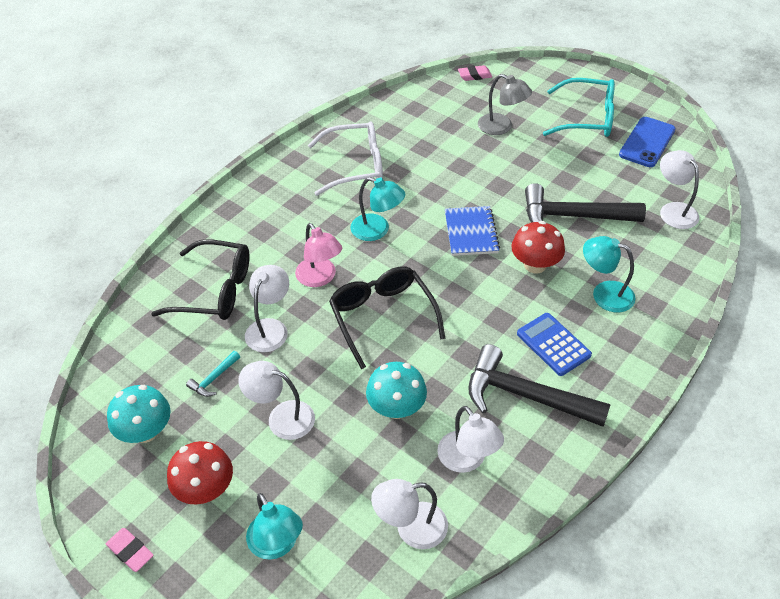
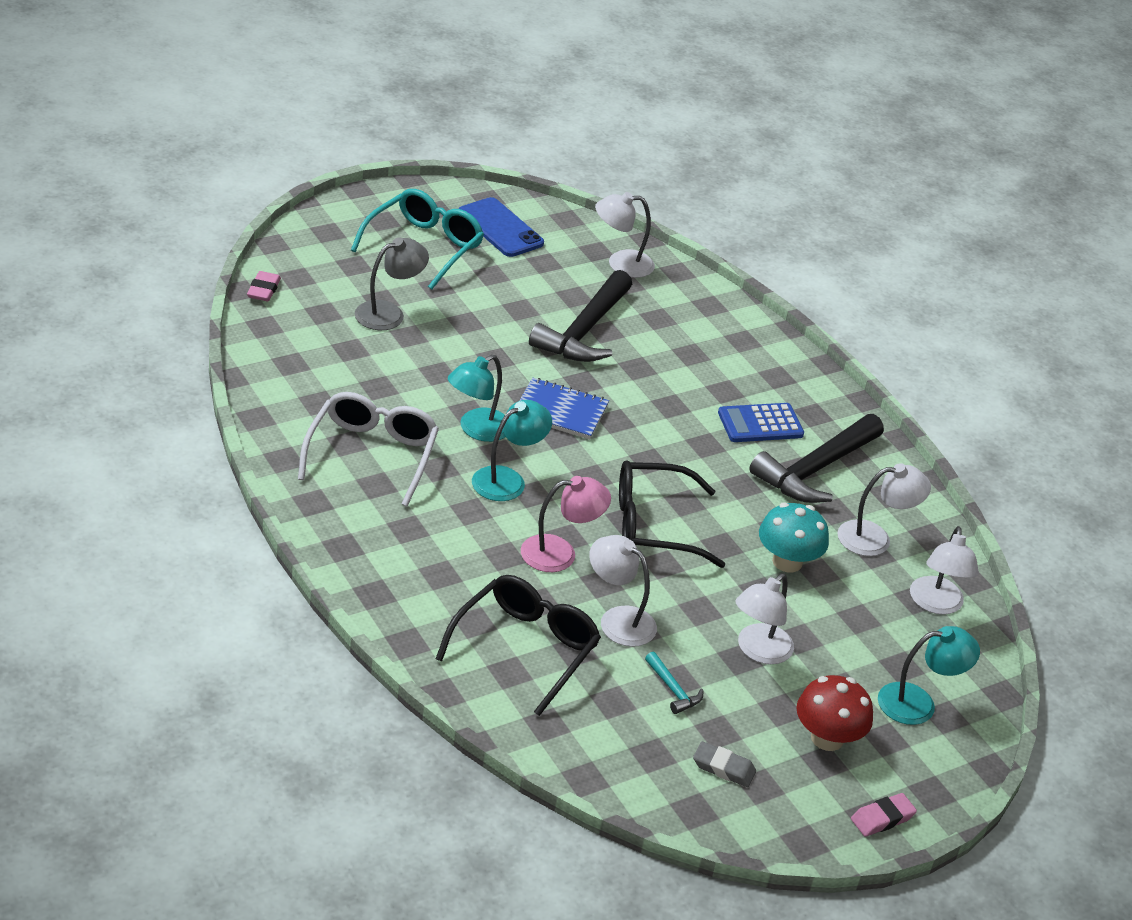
camera: 75 degrees left, 10 degrees down
(146, 431) = (723, 768): turquoise mushroom -> grey eraser
(535, 265) = (641, 388): red mushroom -> none
(604, 294) = (711, 362): turquoise lamp -> turquoise lamp (477, 430)

